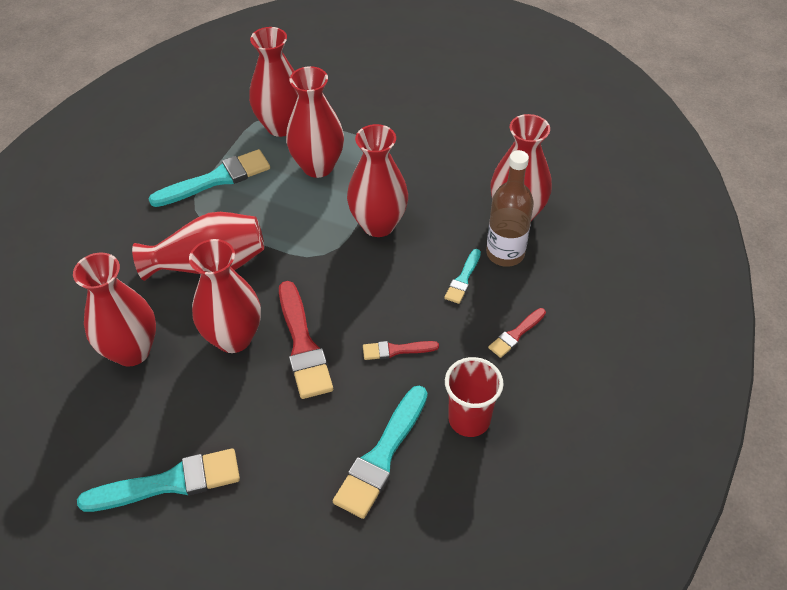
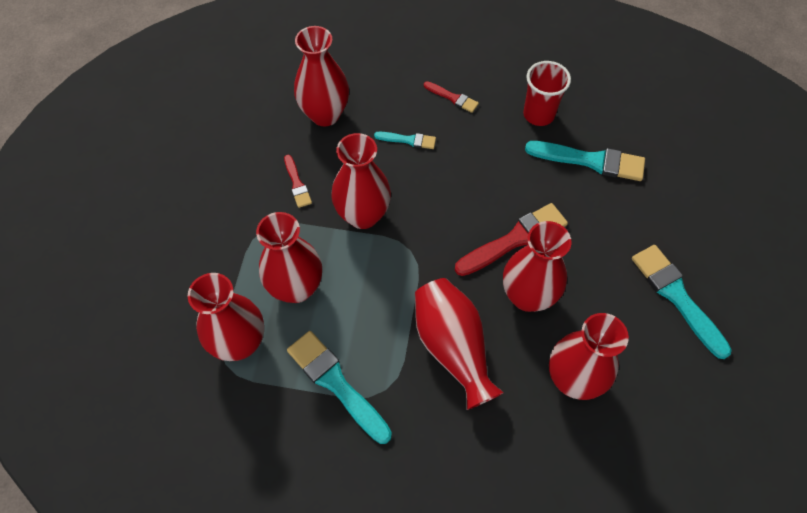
camera: 105 degrees left, 10 degrees up
(396, 350) = (495, 171): red brush -> red brush (297, 184)
(505, 253) = (372, 116): brown bottle -> none

